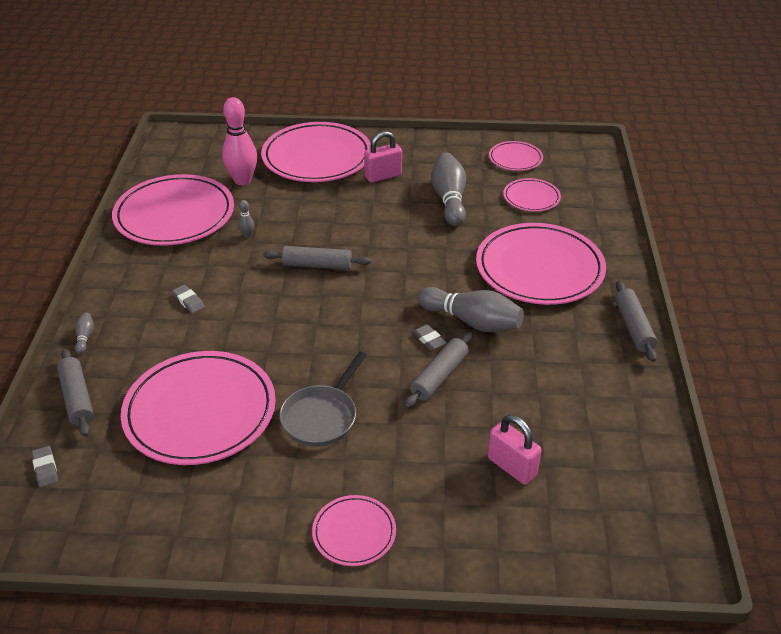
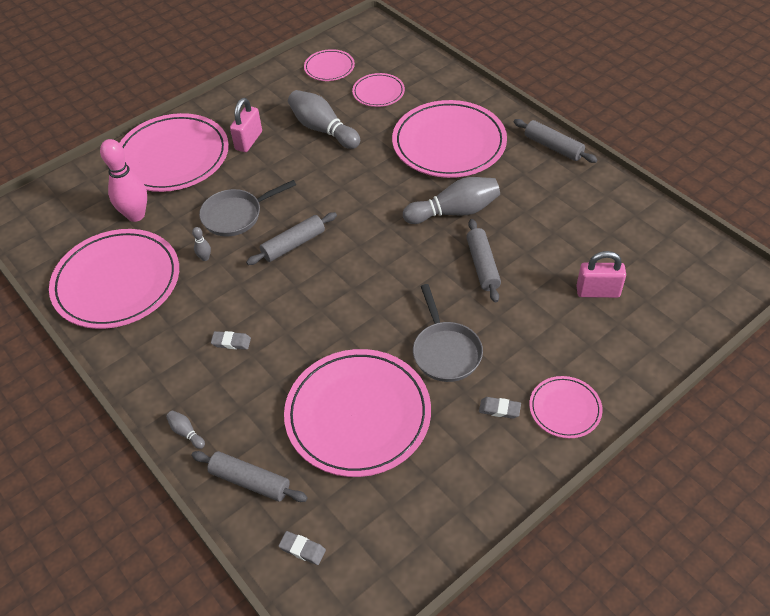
camera: 40 degrees left, 10 degrees up
(305, 221) = (236, 215): none -> grey pan
(429, 339) = (443, 244): grey eraser -> grey eraser (499, 409)

